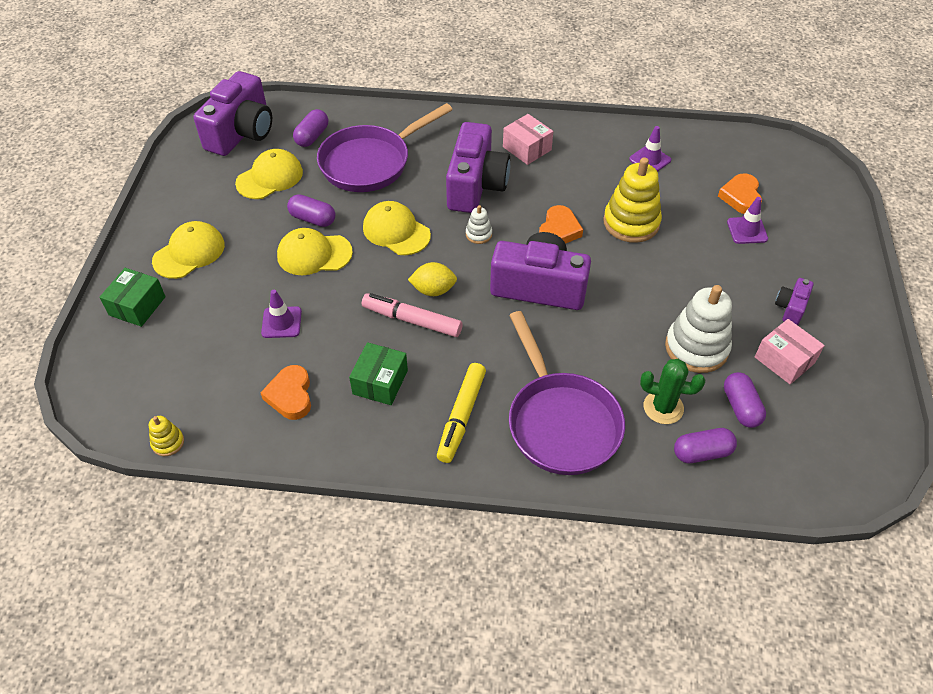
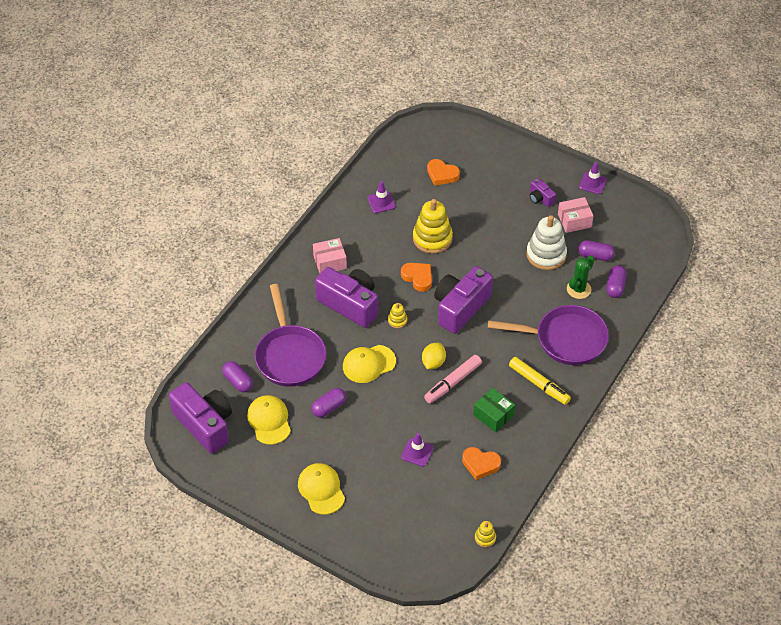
camera: 65 degrees left, 0 degrees up
(137, 306) = (357, 532): green box -> none
(314, 254) = (364, 417): yellow cap -> none
(478, 234) = (397, 320): white stacking toy -> yellow stacking toy
(747, 230) = (471, 186): purple traffic cone -> purple traffic cone (592, 183)

